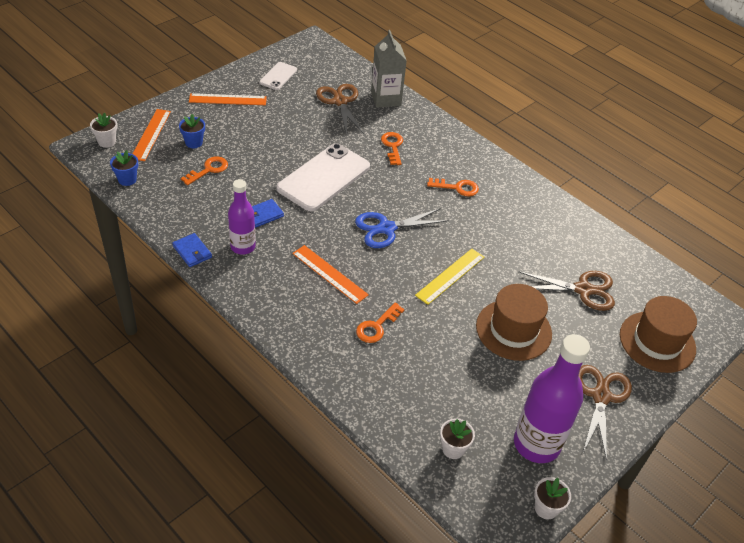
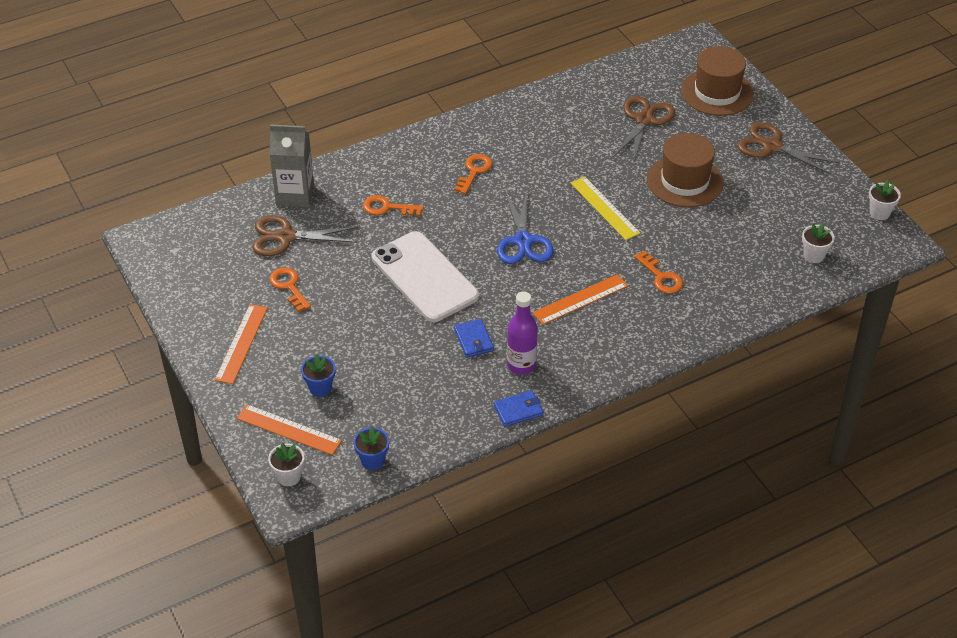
camera: 70 degrees left, 0 degrees up
(208, 170) = (378, 379): orange key -> orange key (289, 287)
(278, 76) = (209, 286): white phone -> none
(536, 444) = (816, 201): purple bottle -> none

